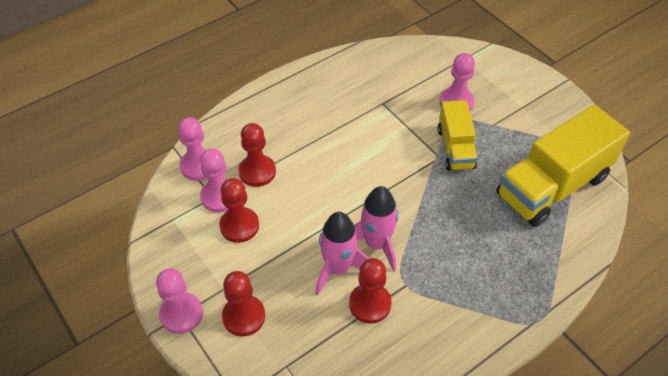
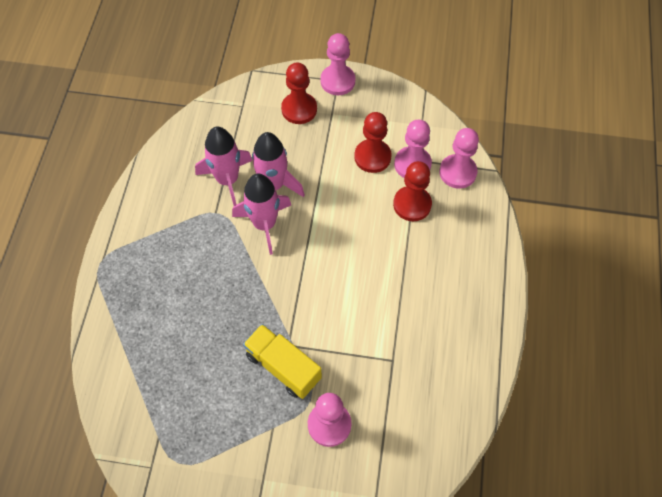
camera: 135 degrees right, 10 degrees up
(370, 304) = (227, 180): red pawn -> pink rocket
(552, 186) = (167, 400): yellow truck -> none

